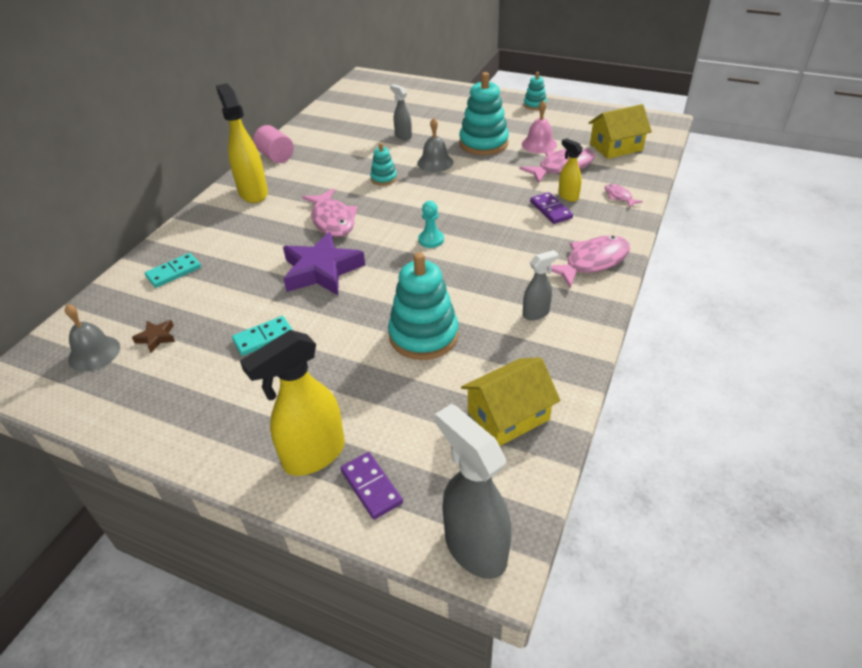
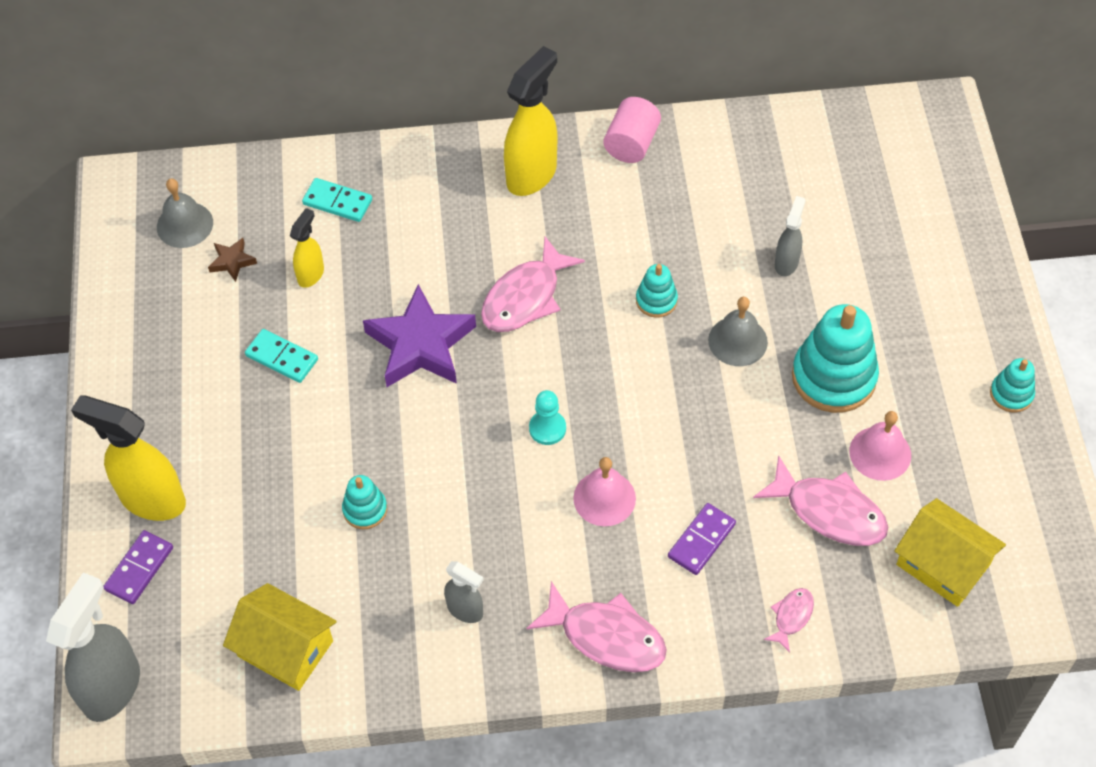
camera: 60 degrees right, 15 degrees up
(423, 335) = (365, 509): turquoise stacking toy -> turquoise stacking toy, size x0.51
(496, 234) = (604, 498): none -> pink bell
(568, 196) = (751, 549): yellow spray bottle -> yellow spray bottle (311, 274)

